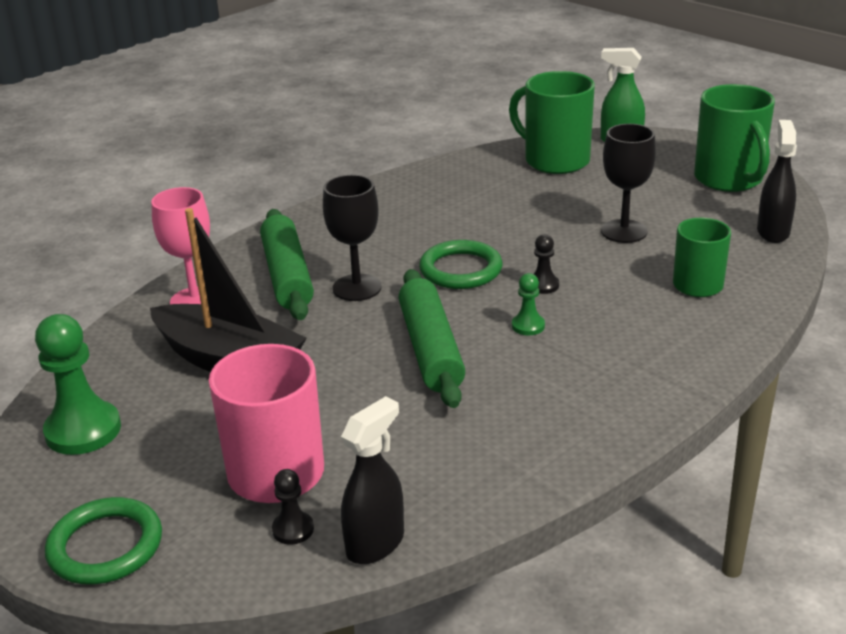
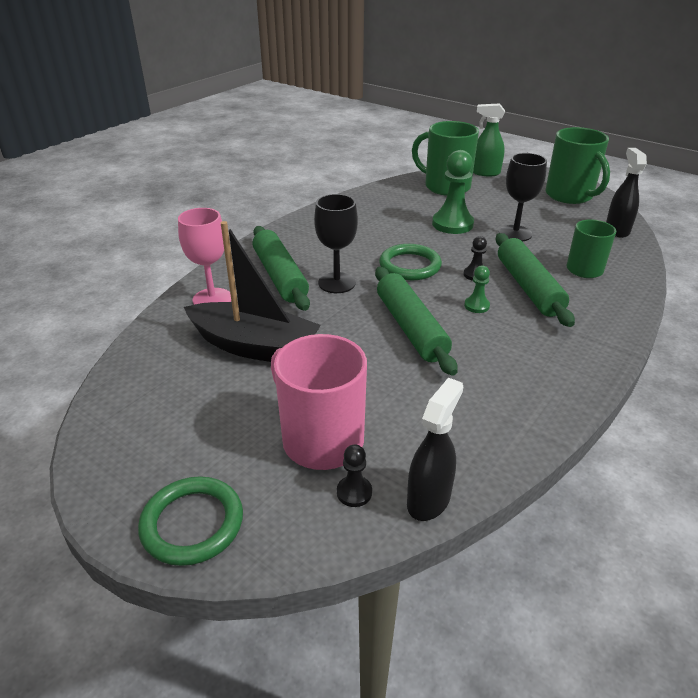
camera: 10 degrees left, 5 degrees up
(83, 430) = (146, 415): green pawn -> green pawn (452, 224)
(608, 305) = (528, 287): none -> green rolling pin

